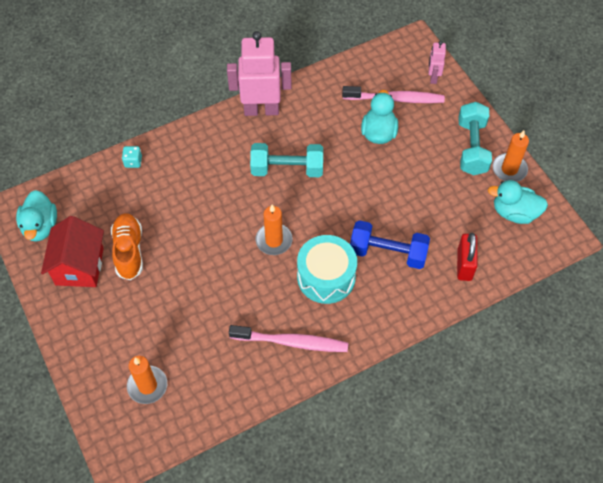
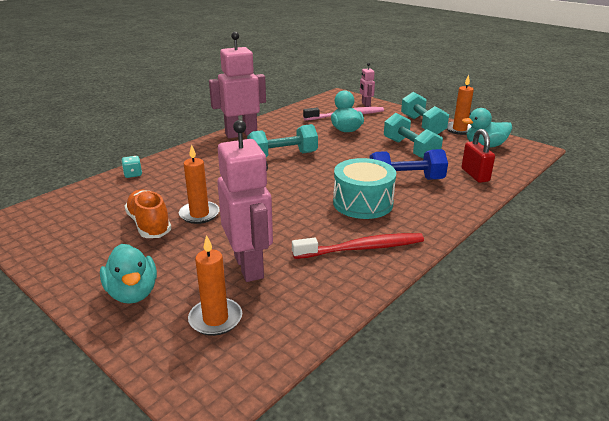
camera: 20 degrees left, 30 degrees down
(40, 226) = (39, 227): turquoise duck -> turquoise duck (133, 293)
(79, 266) = (94, 245): red house -> none
(192, 335) = (249, 266): none -> pink robot
(274, 240) = (297, 192): orange candle -> orange candle (199, 214)
(292, 342) = (362, 248): pink toothbrush -> red toothbrush
(426, 196) = (410, 149): none -> turquoise dumbbell

